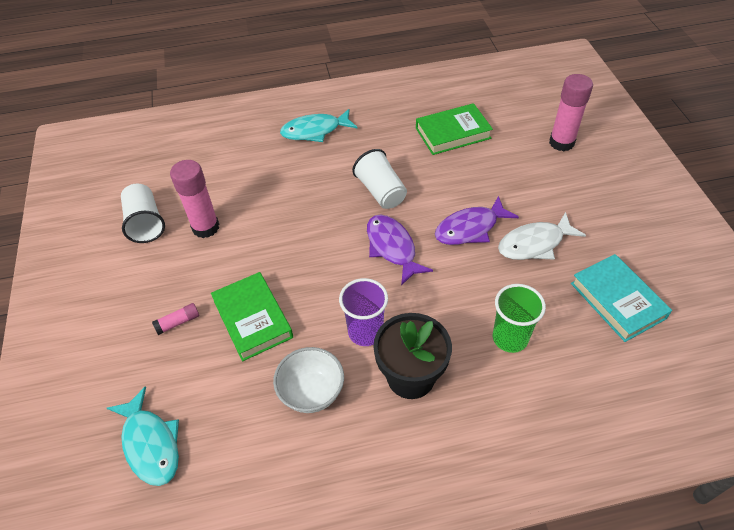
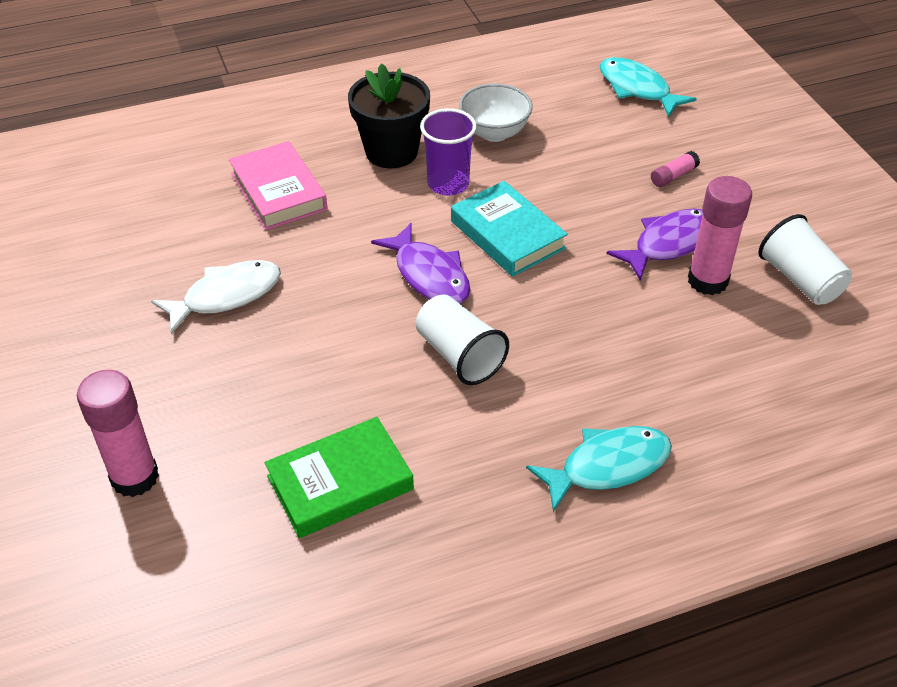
camera: 170 degrees right, 5 degrees down
(252, 319) = (586, 185): green book -> none
(470, 228) = (317, 310): purple fish -> purple fish (669, 244)
(510, 338) = (278, 191): green cup -> pink book
(617, 301) = (136, 237): turquoise book -> turquoise book (507, 234)

